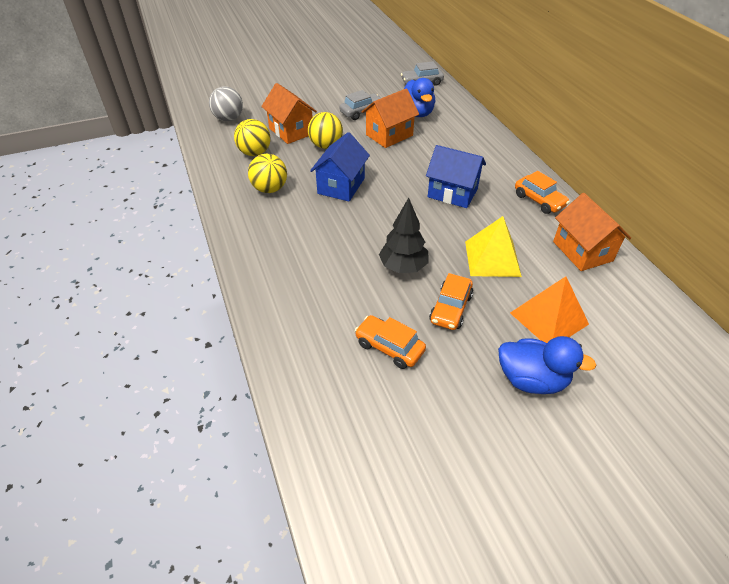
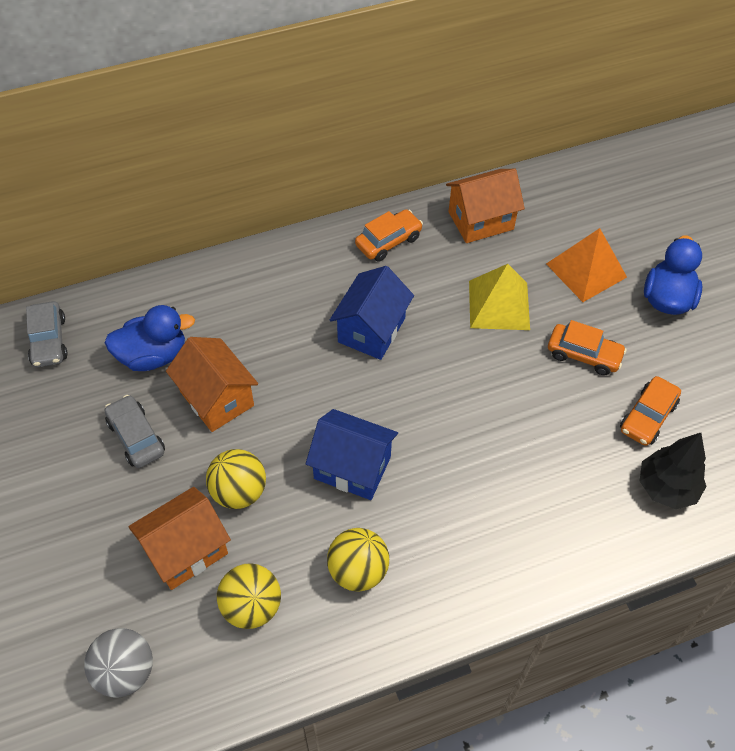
camera: 90 degrees left, 10 degrees up
(403, 267) = (520, 396): black tree -> black tree (666, 487)

